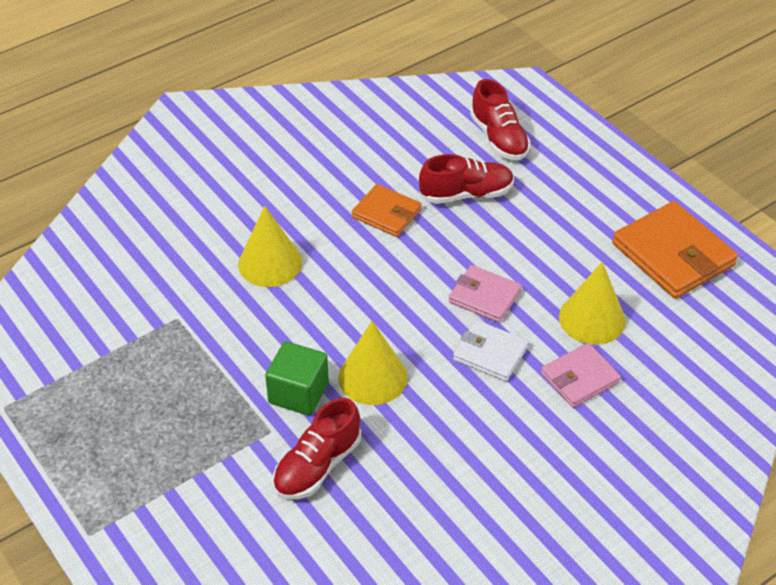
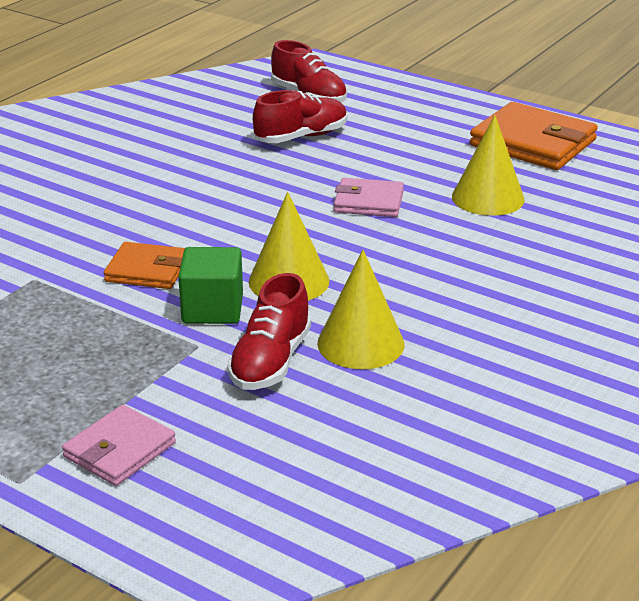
camera: 20 degrees left, 15 degrees down
(270, 263) = (120, 219): yellow cone -> yellow cone (360, 343)
(386, 213) = (226, 163): orange wallet -> orange wallet (147, 270)
(490, 353) = (403, 240): white wallet -> none
(579, 378) = (506, 240): pink wallet -> pink wallet (119, 450)

